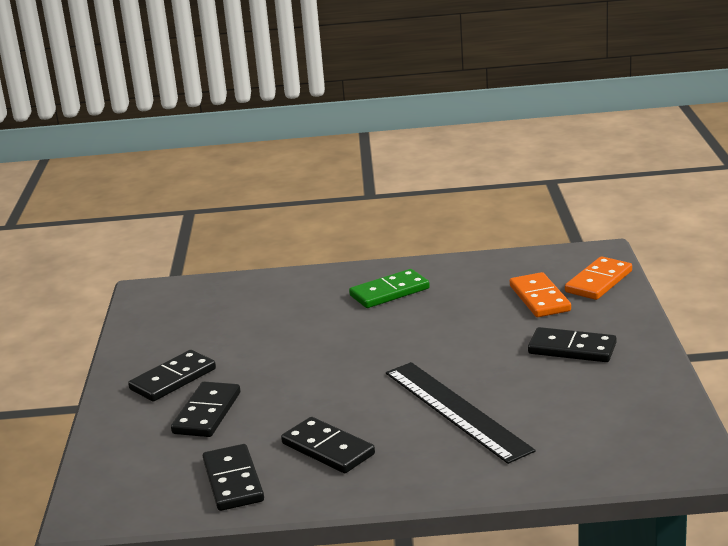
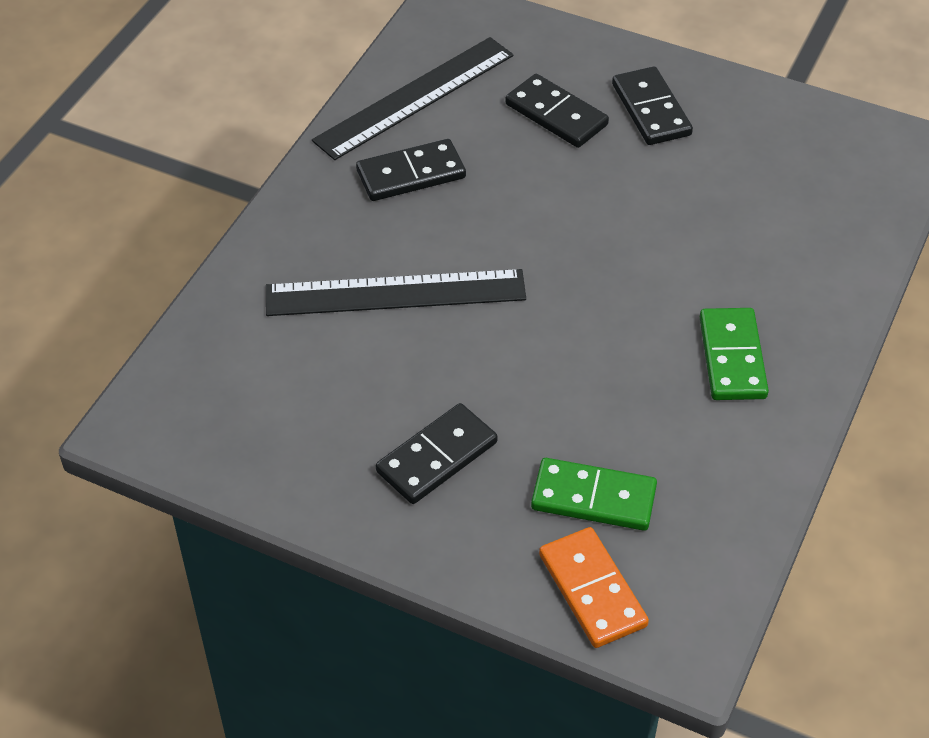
camera: 115 degrees right, 25 degrees up
(233, 481) = (415, 97): black domino -> black ruler
(539, 298) = (593, 497): orange domino -> green domino

